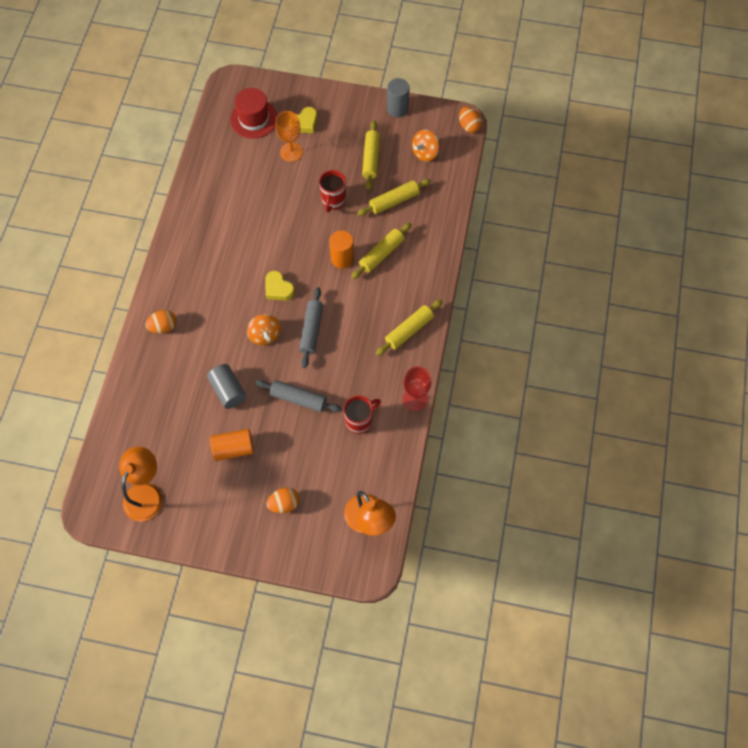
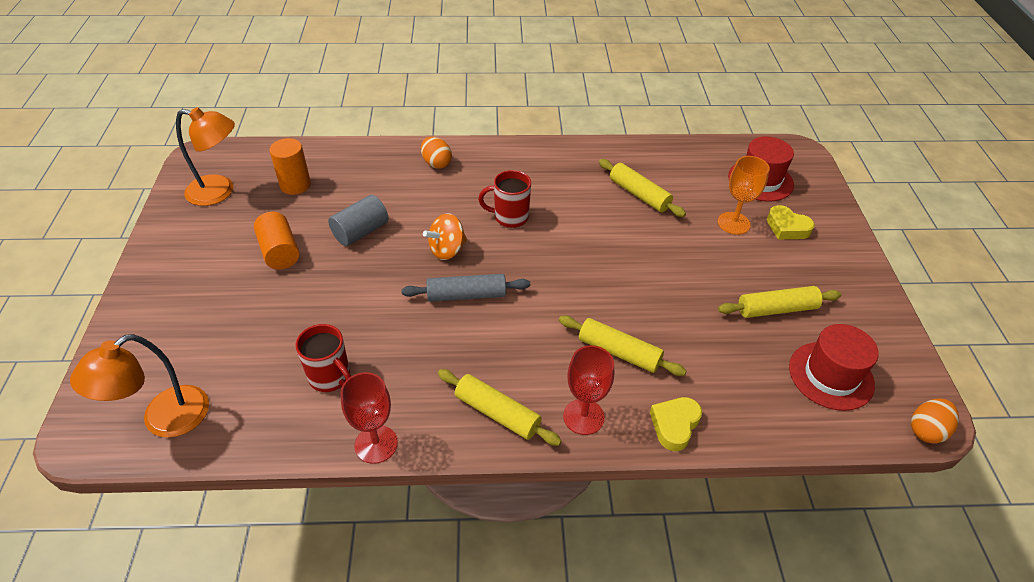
camera: 75 degrees right, 20 degrees down
(278, 289) = (520, 250): yellow heart -> yellow heart (674, 425)
(284, 503) = (199, 316): orange egg -> none
(298, 398) = (358, 301): grey rolling pin -> none
(333, 201) = (681, 280): red mug -> red mug (510, 217)
(342, 258) = (592, 307): orange cylinder -> orange cylinder (295, 185)
(394, 201) = (719, 350): yellow rolling pin -> yellow rolling pin (639, 194)
(397, 109) = (886, 325): grey cylinder -> none
(422, 286) = (583, 417): none -> red goblet
(425, 153) = (831, 375): orange spinning top -> red hat

